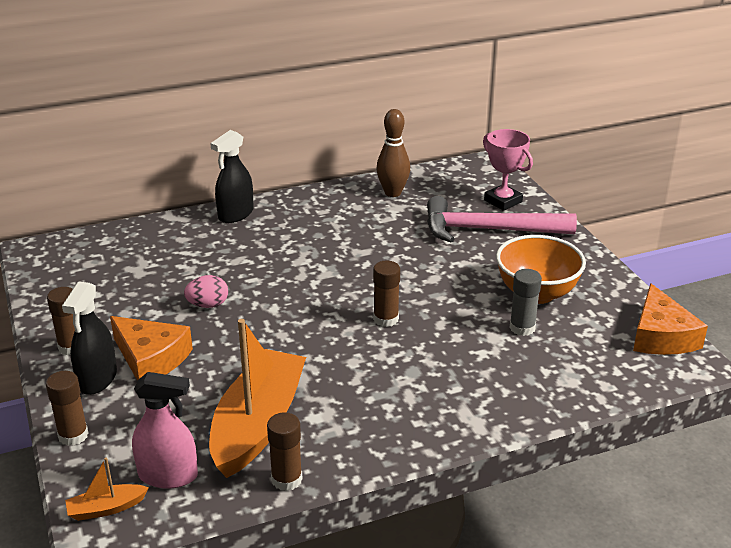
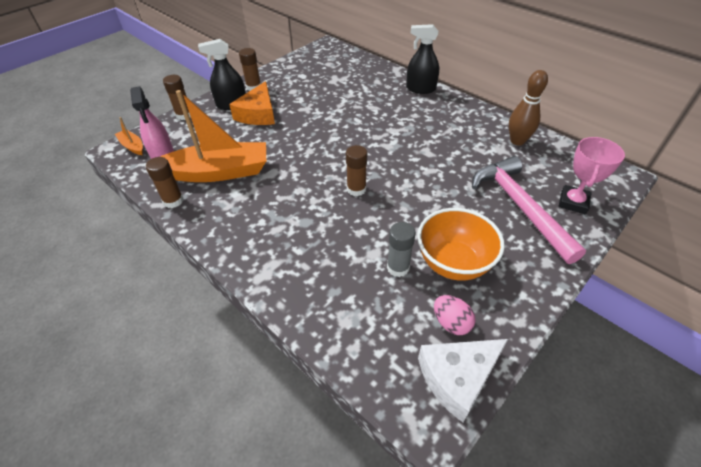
camera: 65 degrees right, 15 degrees up
(208, 305) = (319, 114): pink egg -> pink egg (451, 323)
(661, 336) = (458, 377): orange cheese -> white cheese

